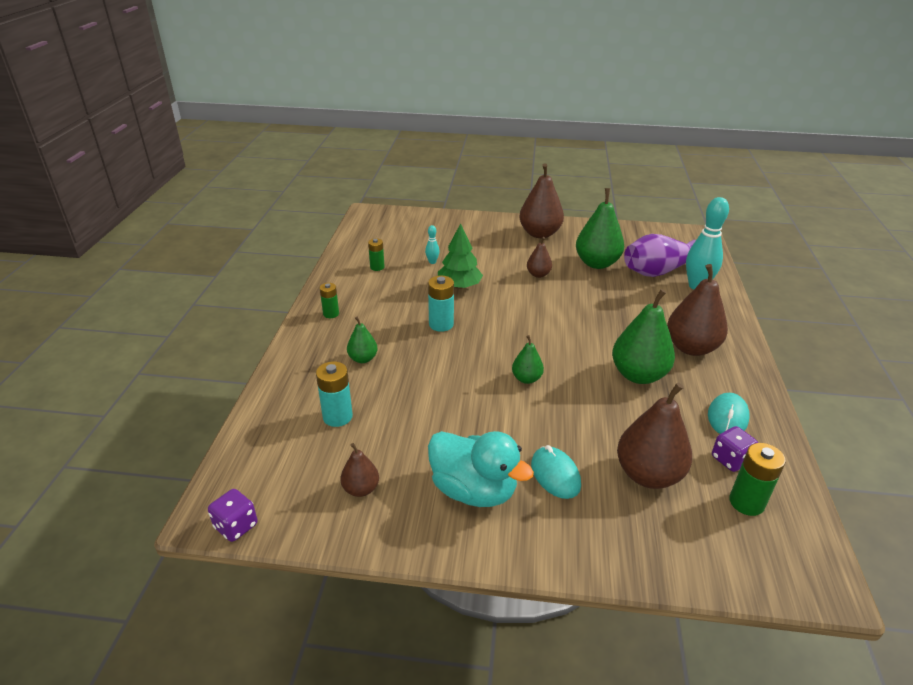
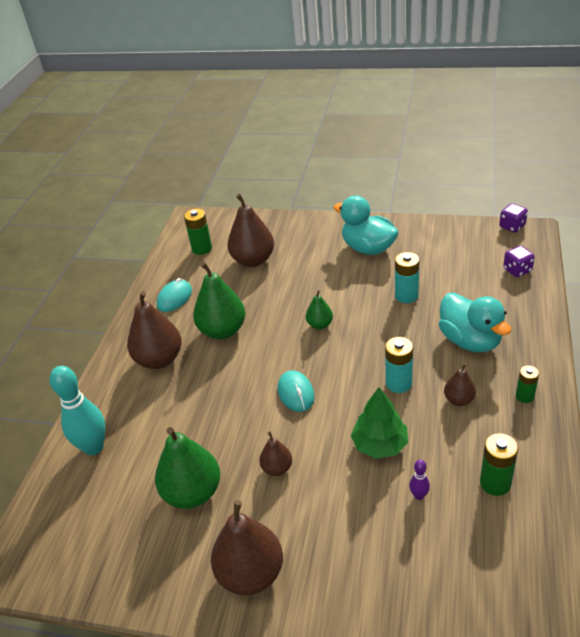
camera: 170 degrees left, 5 degrees up
(337, 416) = (474, 289): turquoise battery -> turquoise battery (406, 296)
(361, 489) = (441, 246): brown pear -> brown pear (459, 400)
(363, 359) = (470, 340): green pear -> turquoise duck
(377, 267) = (495, 483): green battery -> green battery, size x1.53
(432, 262) = (419, 495): turquoise bowling pin -> purple bowling pin
(555, 475) = (314, 258): turquoise mouse -> turquoise mouse (296, 393)
(657, 271) = (123, 475): purple vase -> none
(730, 460) = (194, 270): purple dice -> purple dice (517, 270)

